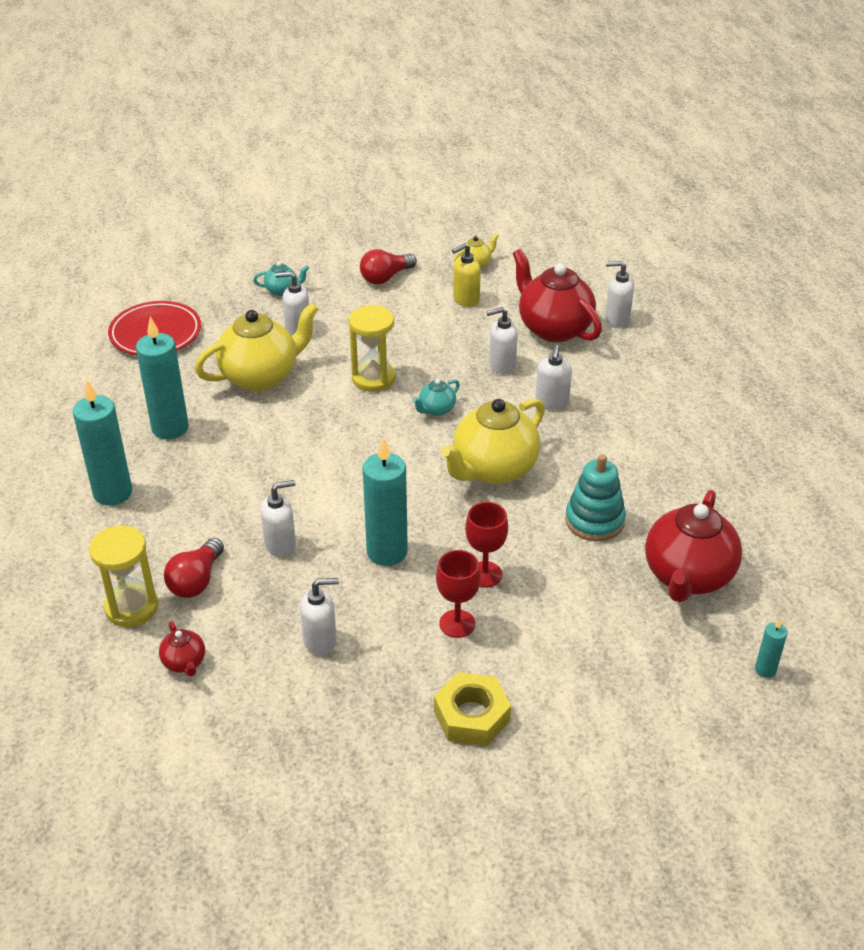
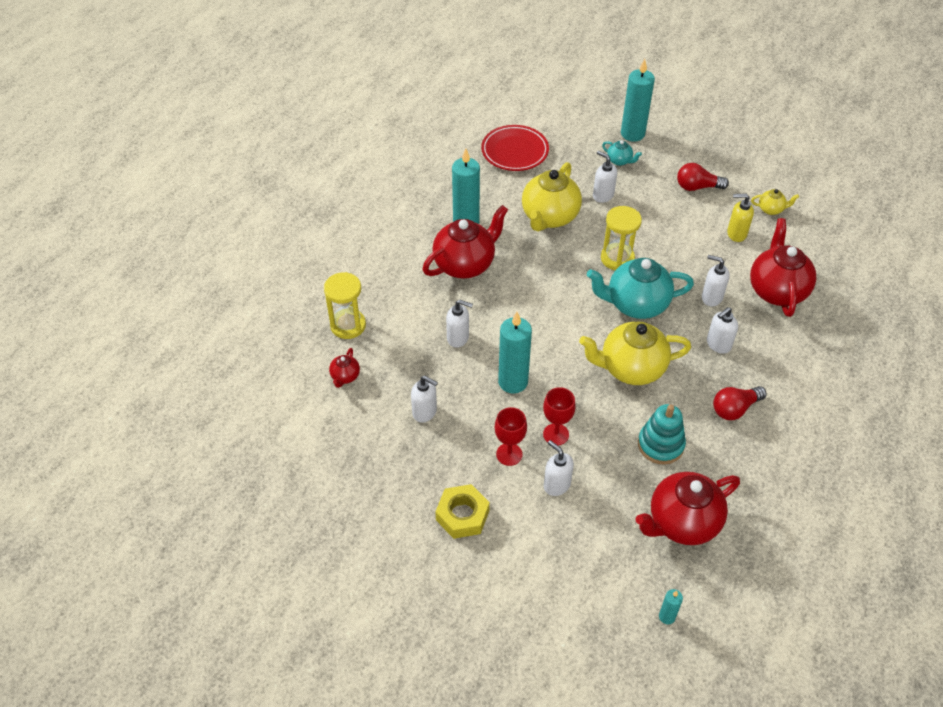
camera: 40 degrees right, 10 degrees up
(113, 493) = (399, 247): turquoise candle -> turquoise candle (632, 134)
(196, 580) = (394, 331): red light bulb -> red light bulb (735, 409)
(212, 469) = (465, 264): none -> red teapot
(261, 376) = (549, 217): yellow teapot -> yellow teapot turned 105 degrees clockwise
(436, 409) = (636, 304): turquoise teapot -> turquoise teapot, size x2.21
(616, 319) = (832, 309): white soap dispenser -> white soap dispenser (556, 485)

